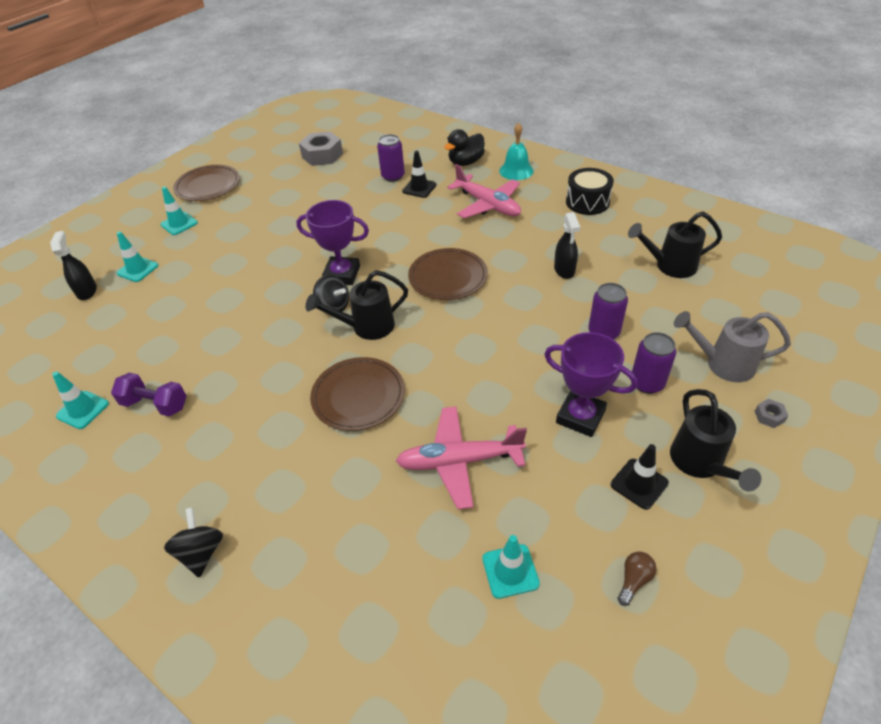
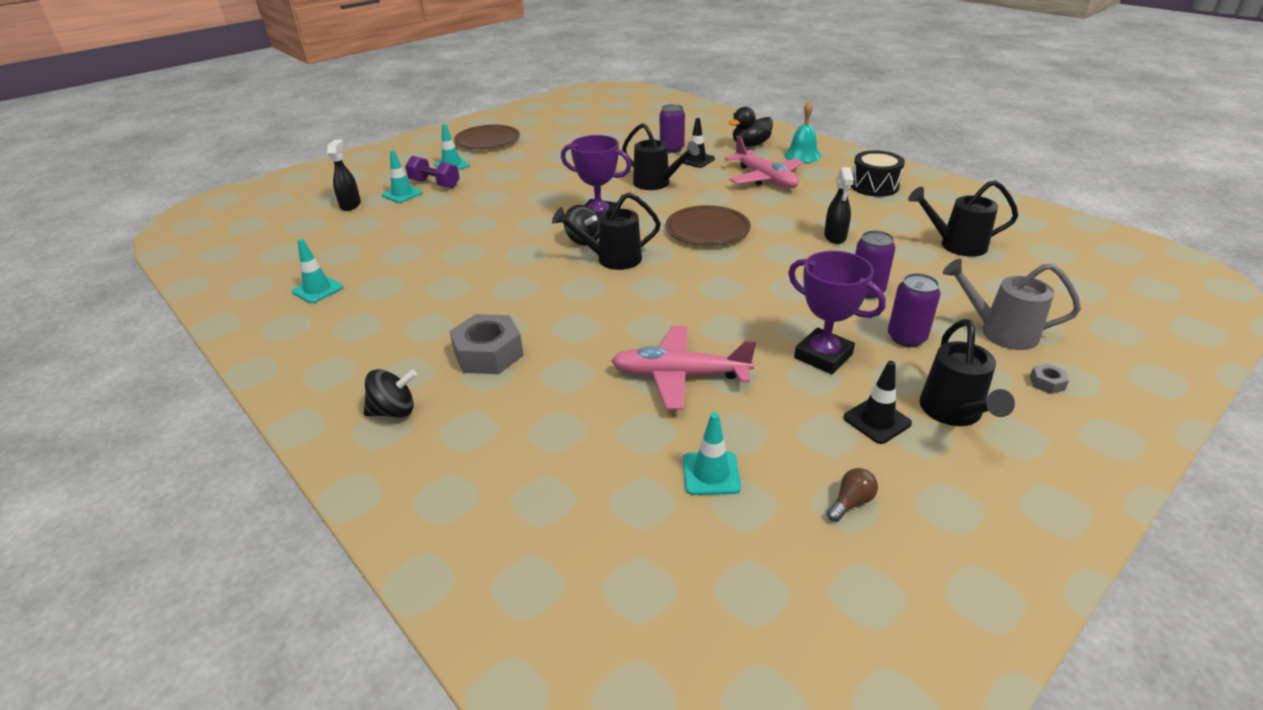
camera: 10 degrees right, 10 degrees down
(155, 404) = (386, 293): purple dumbbell -> purple dumbbell (434, 184)
(201, 552) = (394, 411): black spinning top -> black spinning top turned 75 degrees clockwise
(322, 155) = (605, 128): grey nut -> grey nut (488, 354)
(358, 396) = (588, 311): brown plate -> none
(387, 224) = (656, 184): none -> black watering can

